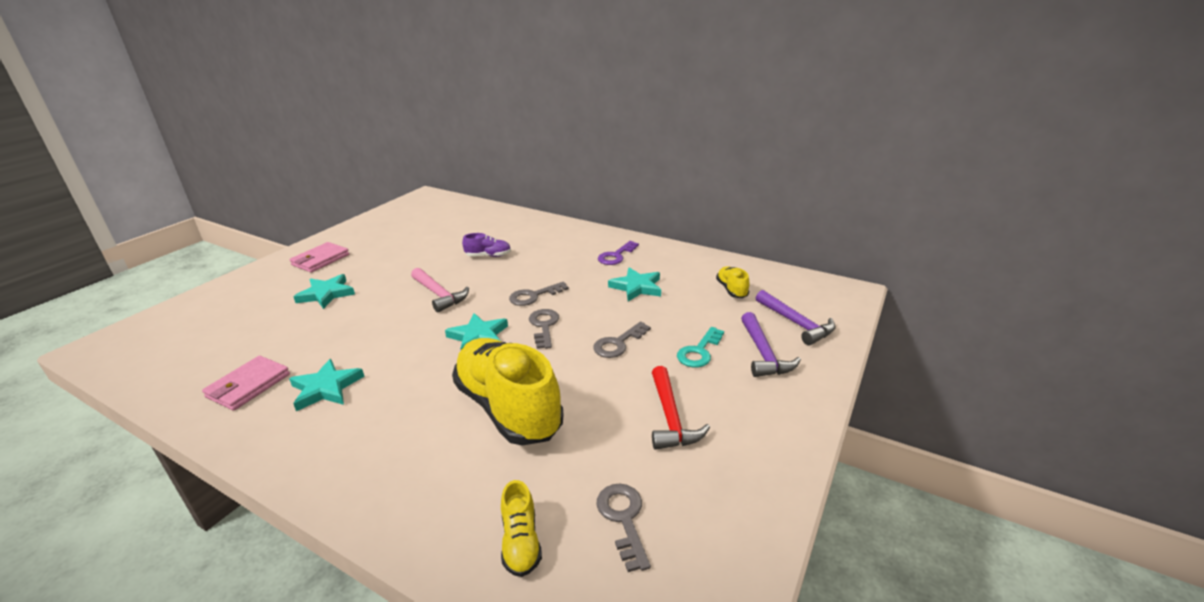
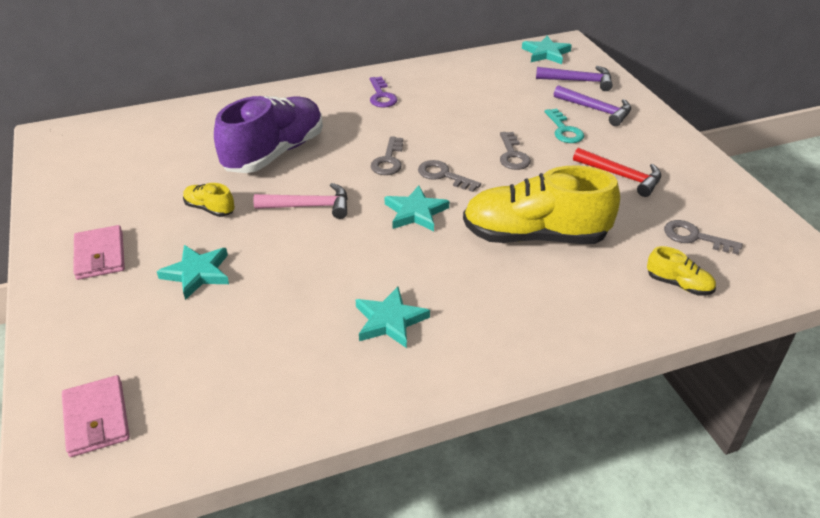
camera: 50 degrees left, 10 degrees up
(248, 386) = (322, 370): pink wallet -> pink wallet (96, 419)
(488, 256) = (274, 153): purple shoe -> purple shoe, size x2.30
(637, 287) = (445, 111): turquoise star -> turquoise star (546, 53)
(731, 290) = (506, 79): yellow shoe -> yellow shoe (210, 209)

